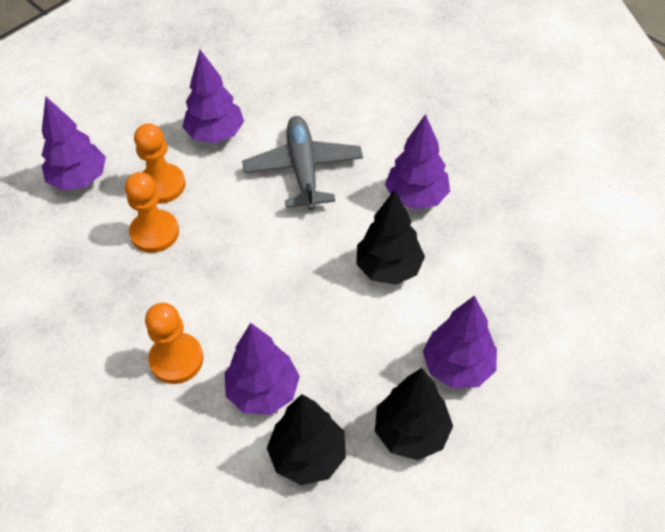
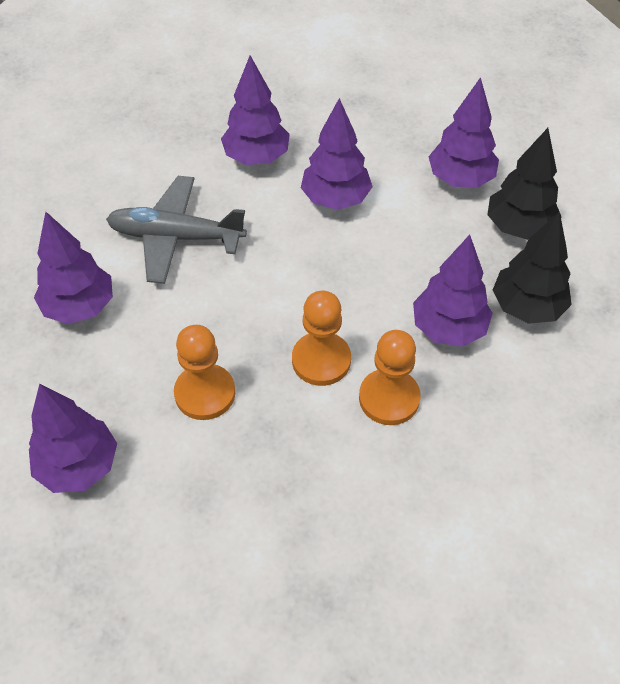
camera: 75 degrees left, 0 degrees up
(162, 185) = (133, 375): orange pawn -> orange pawn (321, 360)
(388, 268) = (335, 199): black tree -> purple tree

